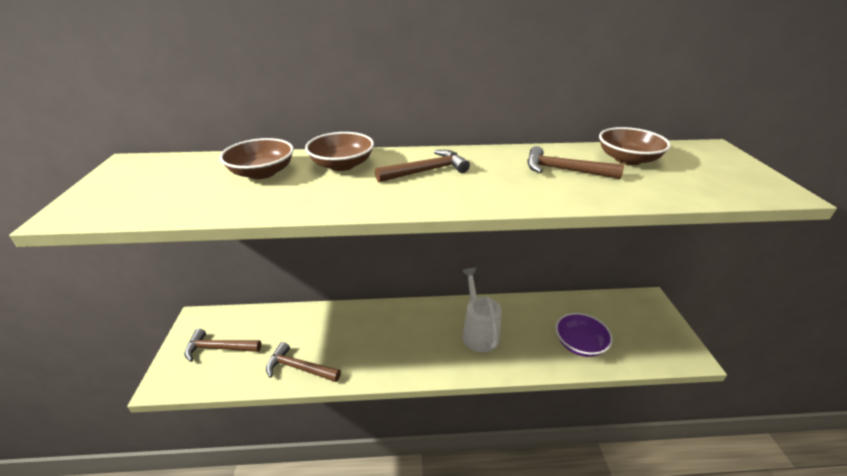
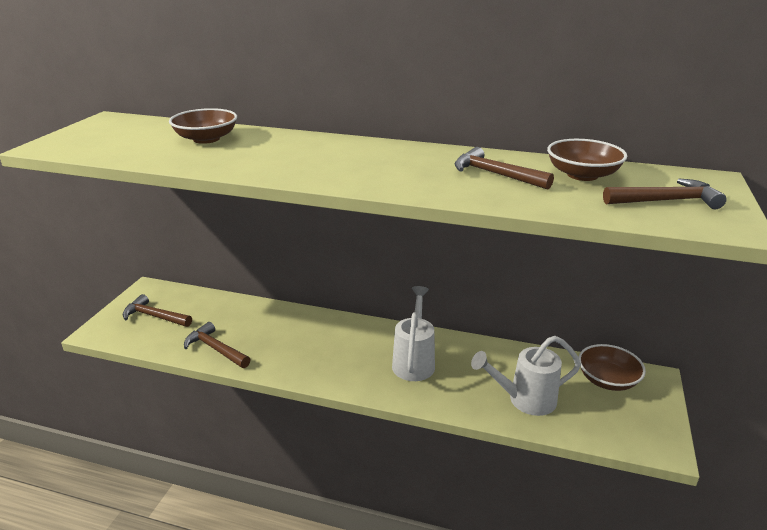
camera: 20 degrees right, 5 degrees down
(342, 165) = (280, 142): brown bowl -> brown bowl (607, 380)
(426, 171) = (353, 157): brown hammer -> brown hammer (666, 201)
(579, 344) = (525, 400): purple bowl -> white watering can

